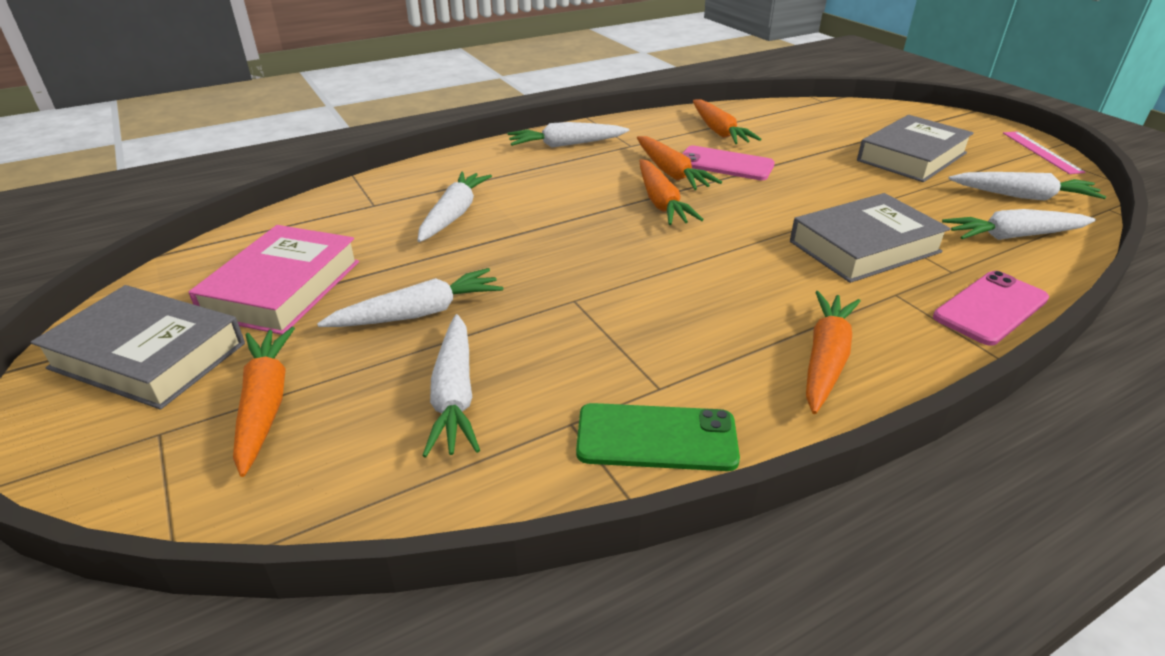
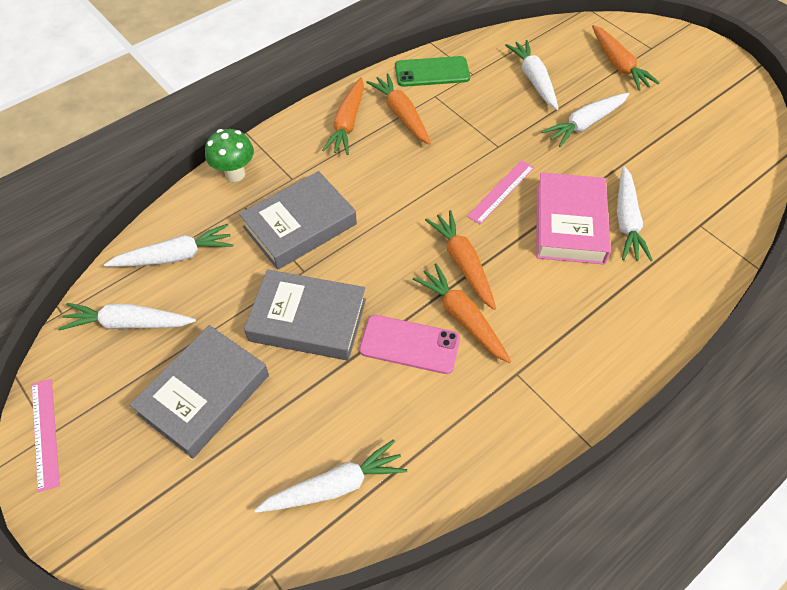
camera: 170 degrees right, 20 degrees up
(148, 355) = (703, 80): grey book -> grey book (307, 320)
(283, 288) = (682, 131): pink book -> pink book (569, 224)
(566, 145) = (587, 363): white carrot -> white carrot (335, 486)
(592, 252) = (501, 191): none -> pink ruler
(719, 131) = (420, 430): orange carrot -> orange carrot (401, 114)
(990, 308) = (235, 174): pink phone -> green mushroom

